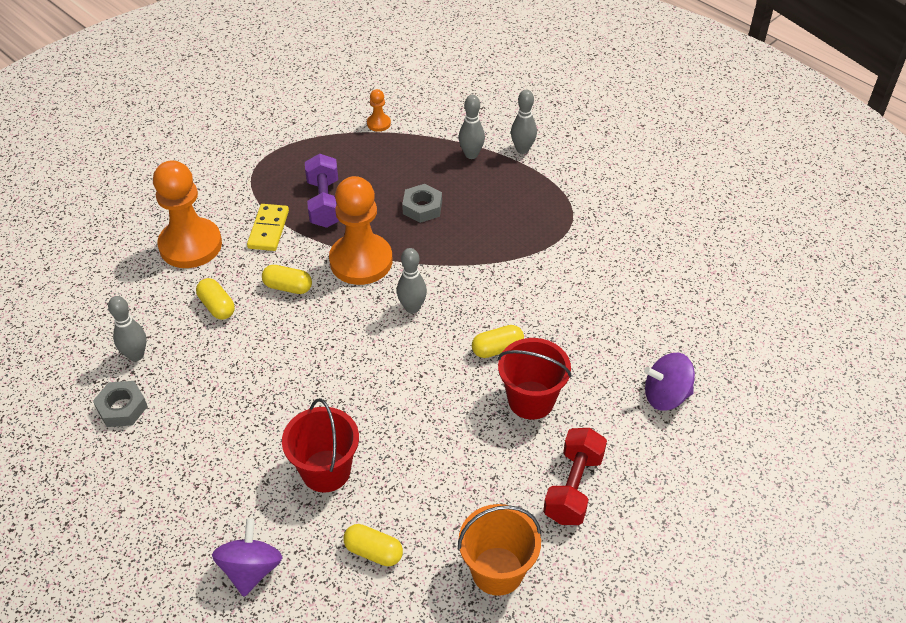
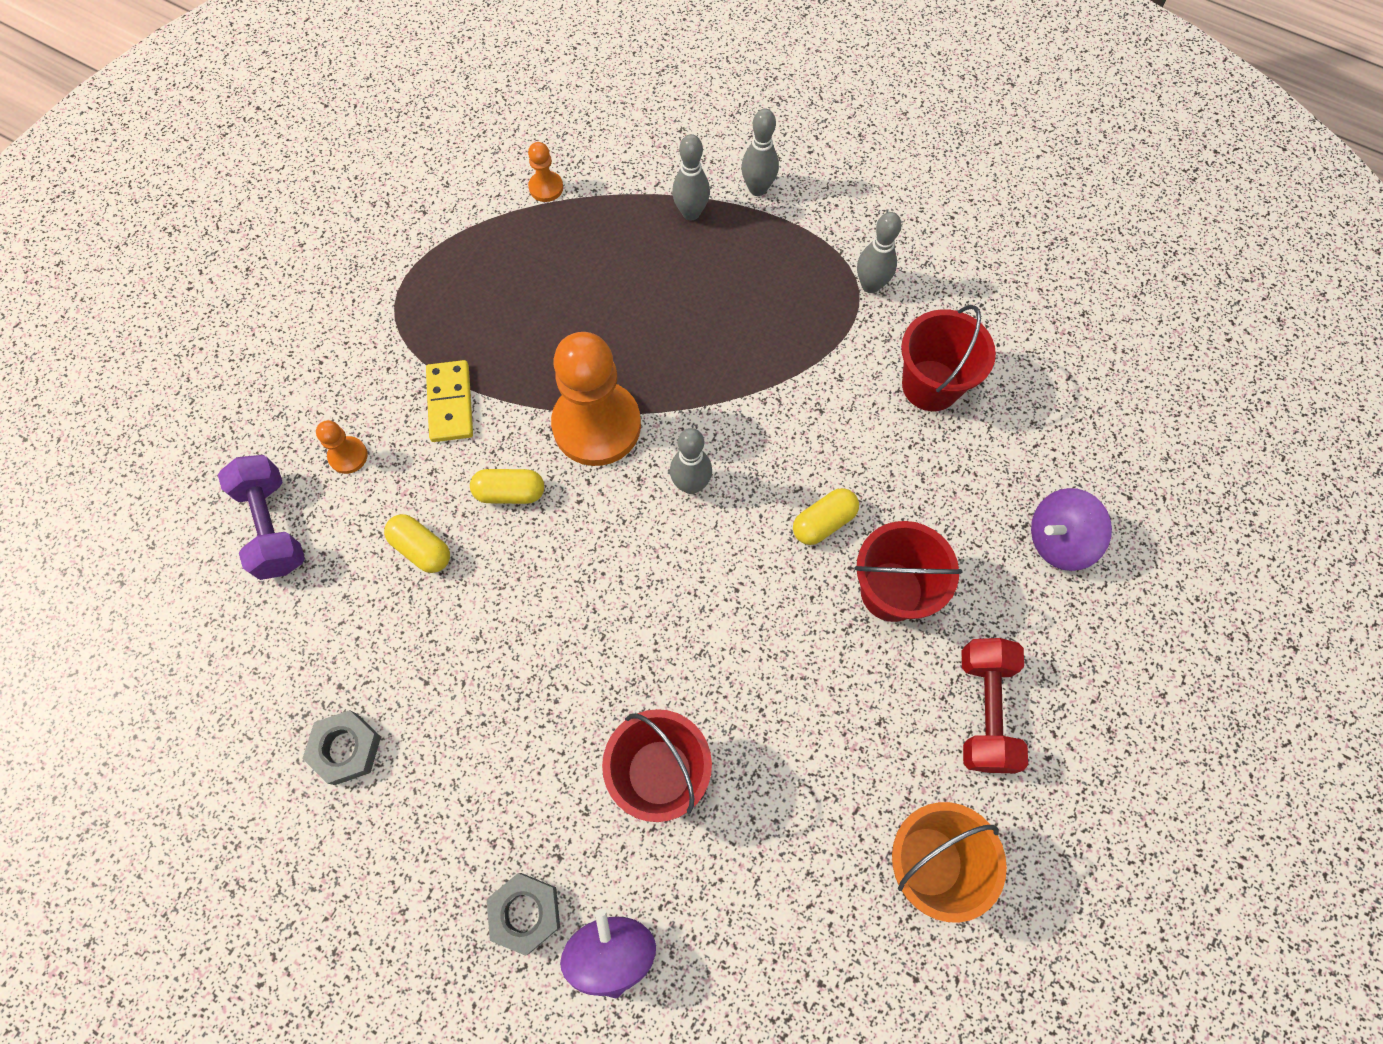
camera: 15 degrees left, 20 degrees up
(136, 355) = (335, 658): grey bowling pin -> grey bowling pin (870, 285)
(190, 245) = (348, 456): orange pawn -> orange pawn, size x0.43
(325, 203) = (515, 340): purple dumbbell -> purple dumbbell (273, 526)
(373, 551) = (762, 878): yellow capsule -> none
(422, 207) = (652, 317): grey nut -> grey nut (525, 913)
(604, 284) = (930, 385): none -> red bucket

